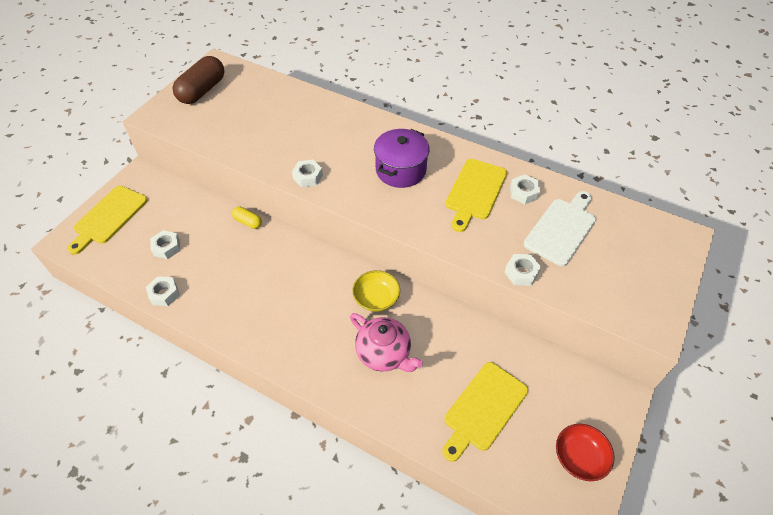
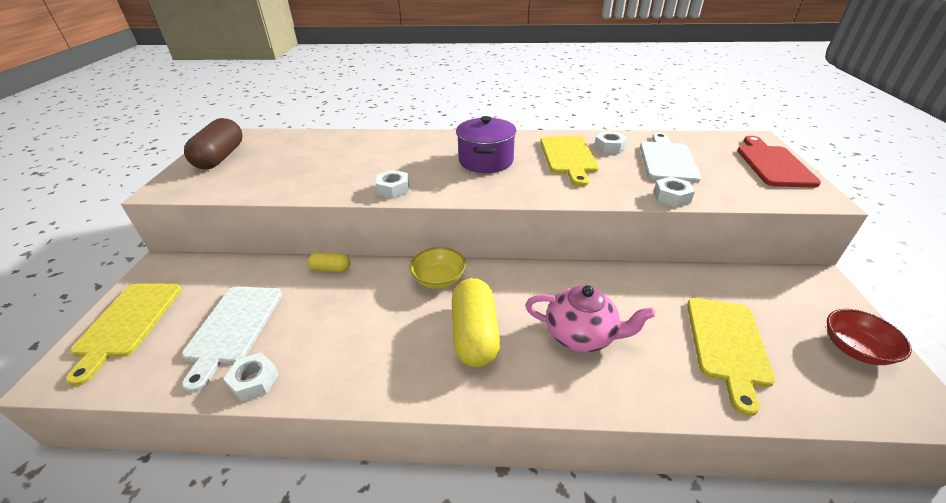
camera: 25 degrees left, 15 degrees down
(167, 247) = (233, 327): white nut -> white cutting board
(312, 320) = (474, 334): none -> yellow capsule
(376, 298) = (528, 288): yellow bowl -> yellow bowl (439, 279)
(659, 273) = (773, 164): none -> red cutting board

